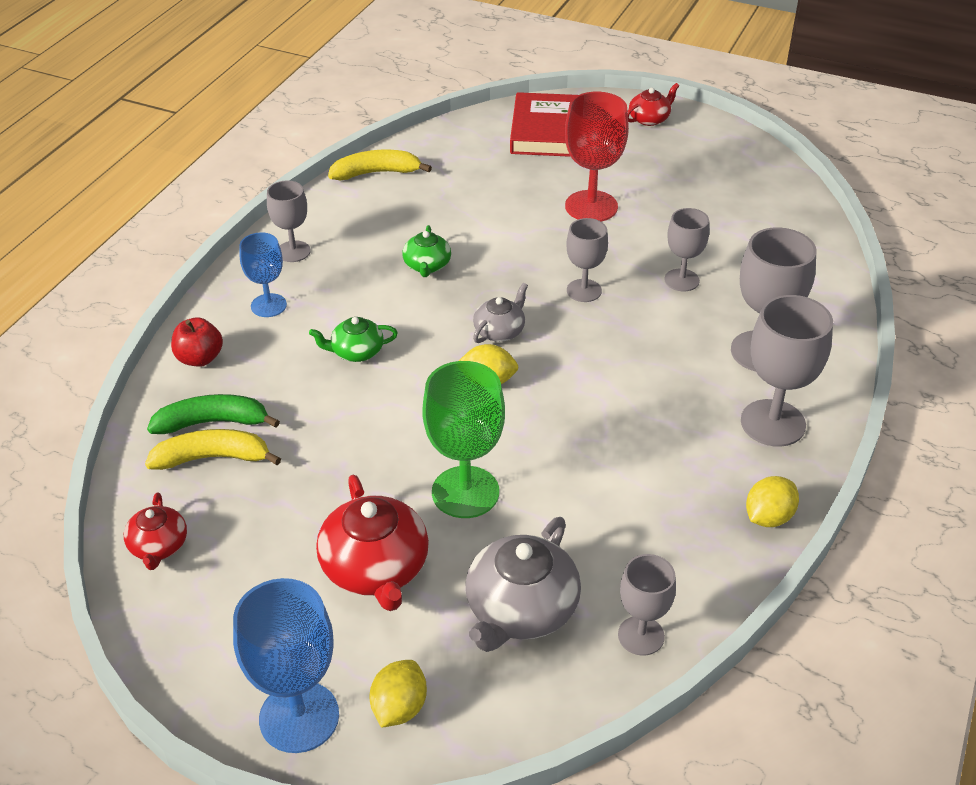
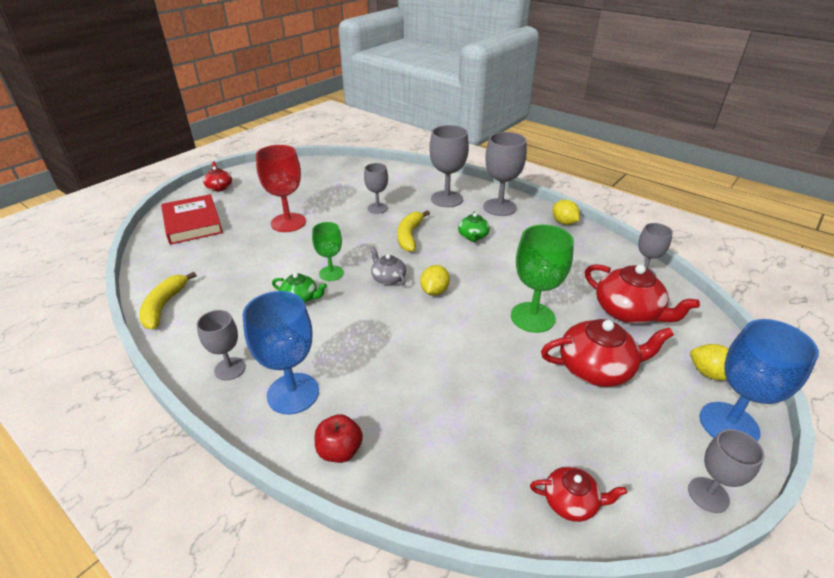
camera: 75 degrees left, 5 degrees down
(213, 422) = (428, 448): green banana -> none
(213, 458) = (472, 452): yellow banana -> yellow banana (409, 236)
(268, 305) = (293, 393): blue goblet -> blue goblet, size x1.63
(356, 352) = (378, 348): green teapot -> green teapot (473, 236)
(489, 277) = (331, 273): none -> green goblet
(520, 610) = (628, 311): grey teapot -> red teapot
(547, 131) = (193, 223): red book -> red book turned 45 degrees clockwise
(584, 290) = (367, 240): grey goblet -> grey goblet (708, 494)

